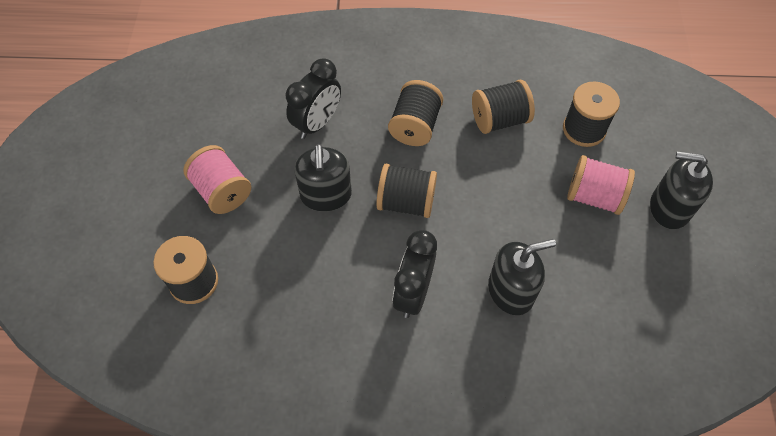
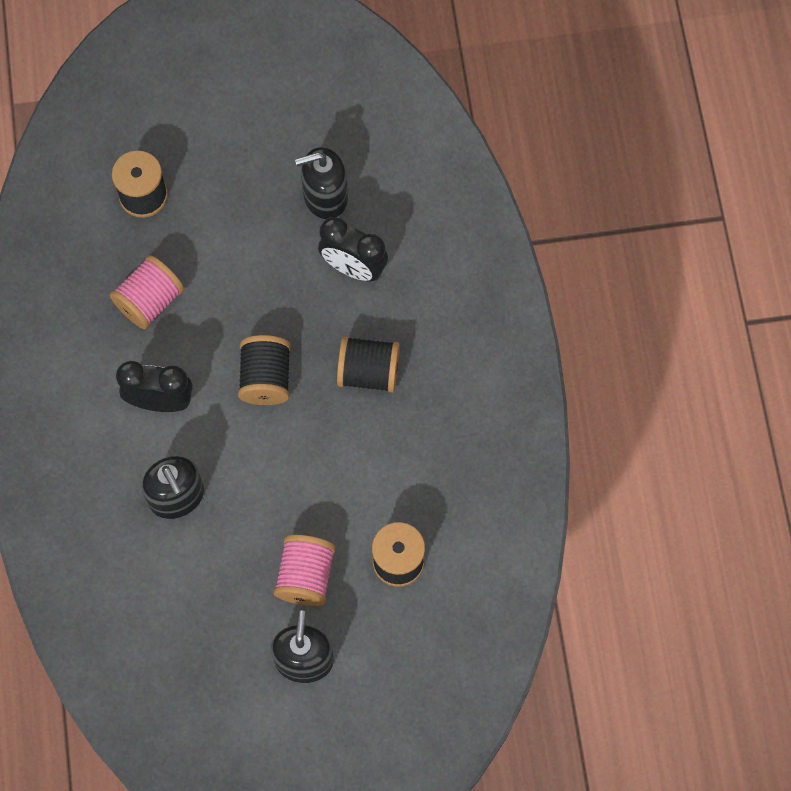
camera: 80 degrees right, 10 degrees up
(222, 191) = (249, 194): pink spool -> pink spool (150, 301)
(326, 195) = (261, 296): black soap dispenser -> black soap dispenser (325, 196)
(499, 120) = (395, 464): black spool -> none

